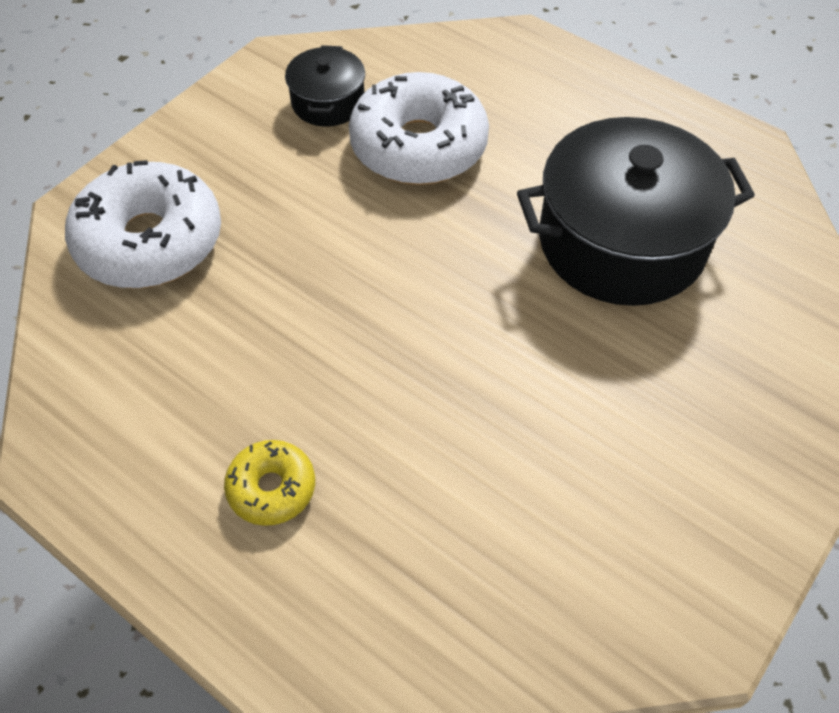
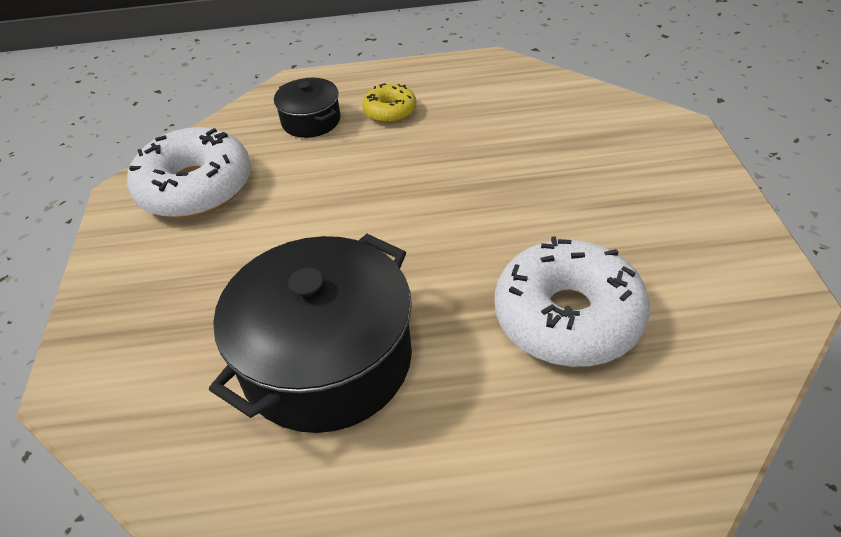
camera: 140 degrees right, 10 degrees down
(150, 241) = (615, 142): white donut -> white donut (195, 188)
(328, 102) = (685, 297): black pot -> black pot (311, 121)

